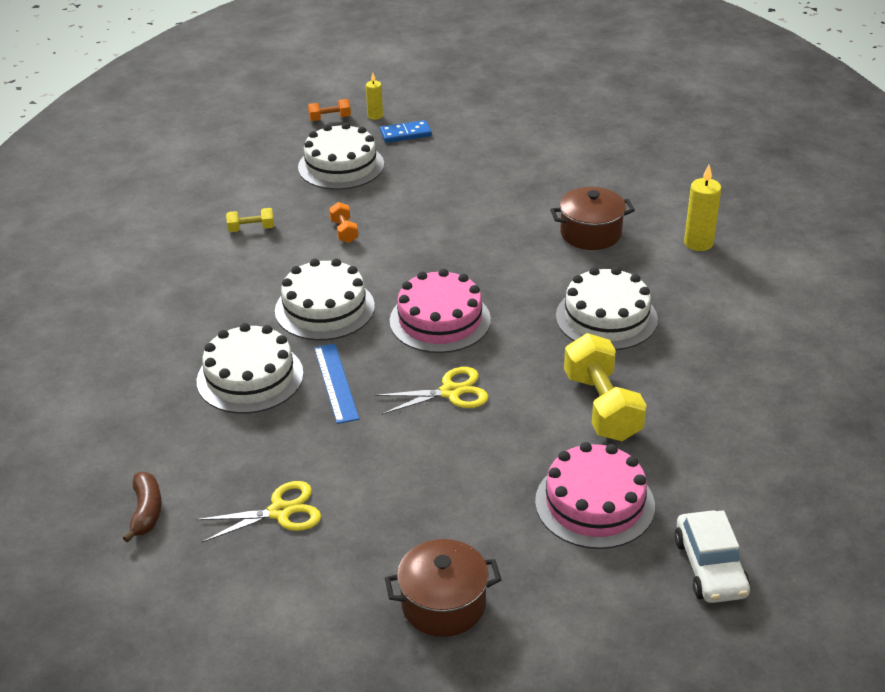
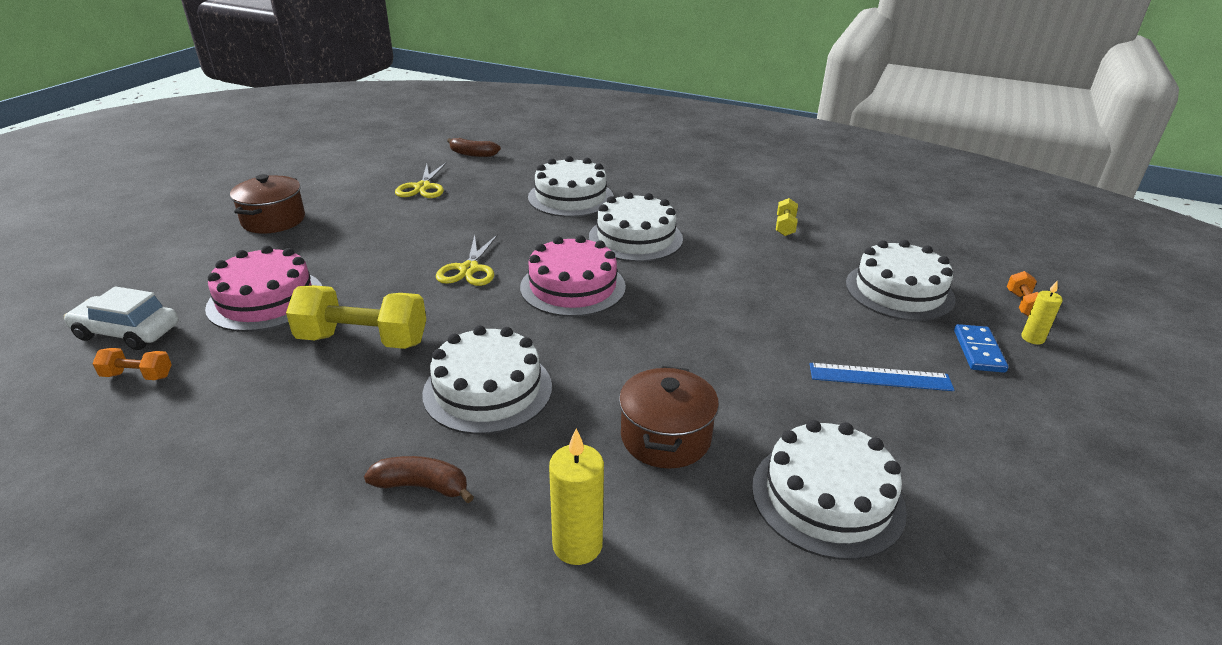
camera: 110 degrees right, 5 degrees down
(336, 383) = (532, 225): blue ruler -> blue ruler (880, 377)
(344, 231) = (758, 268): orange dumbbell -> orange dumbbell (138, 376)
(593, 174) = (827, 497): none -> white cake
(711, 310) = (422, 486): none -> brown banana

